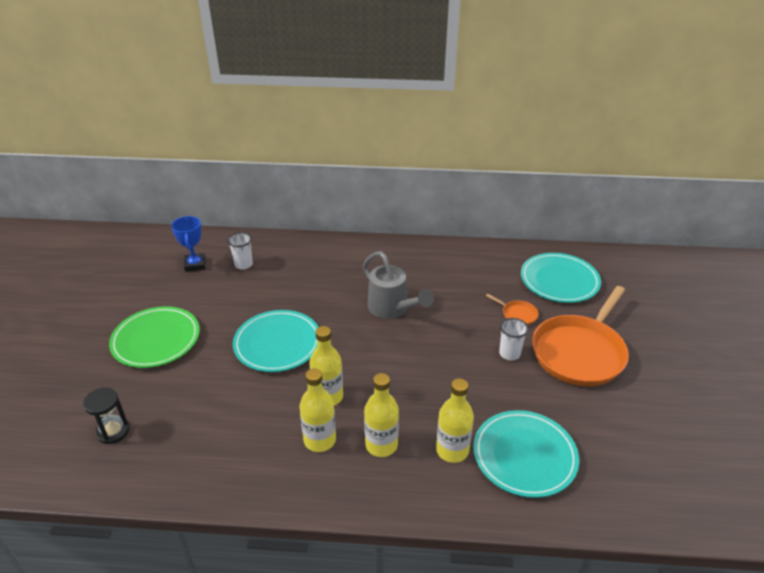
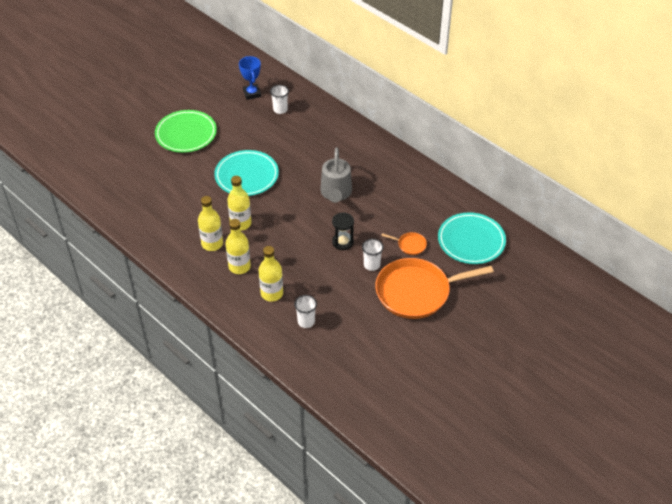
camera: 40 degrees right, 10 degrees up
(113, 431) = (122, 175): black hourglass -> black hourglass (342, 242)
(195, 265) = (252, 93): blue trophy -> blue trophy turned 45 degrees counterclockwise
(517, 314) = (410, 245): orange pan -> orange pan turned 60 degrees counterclockwise
(524, 455) = (306, 321): turquoise plate -> white cup

